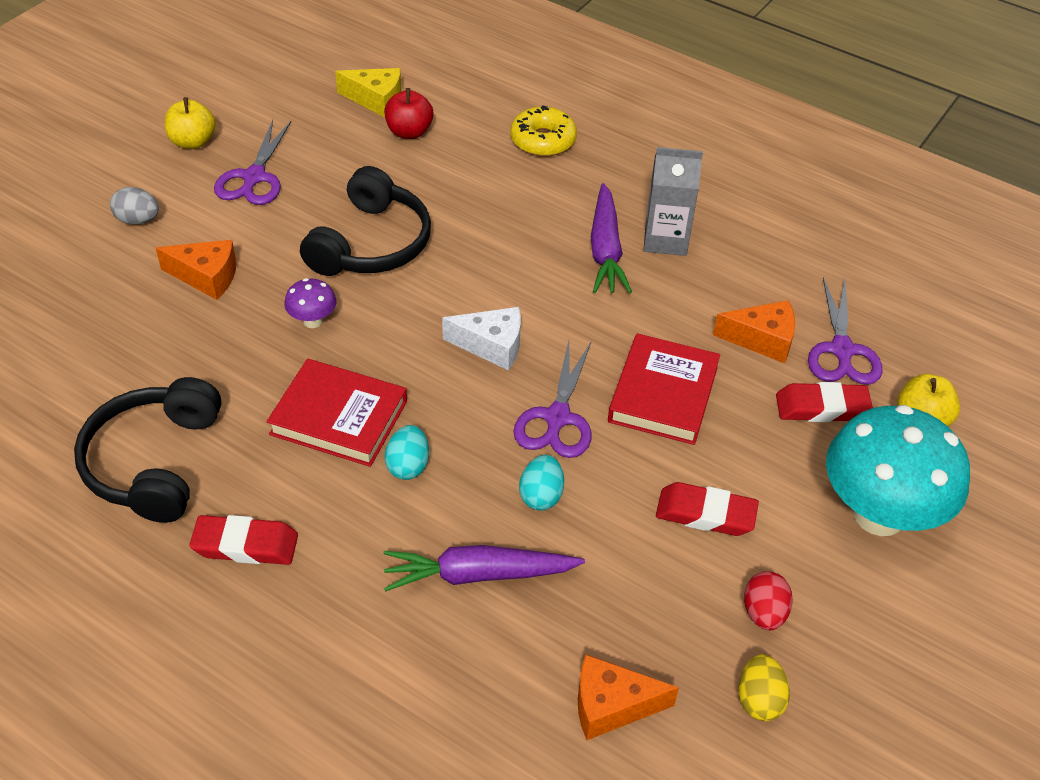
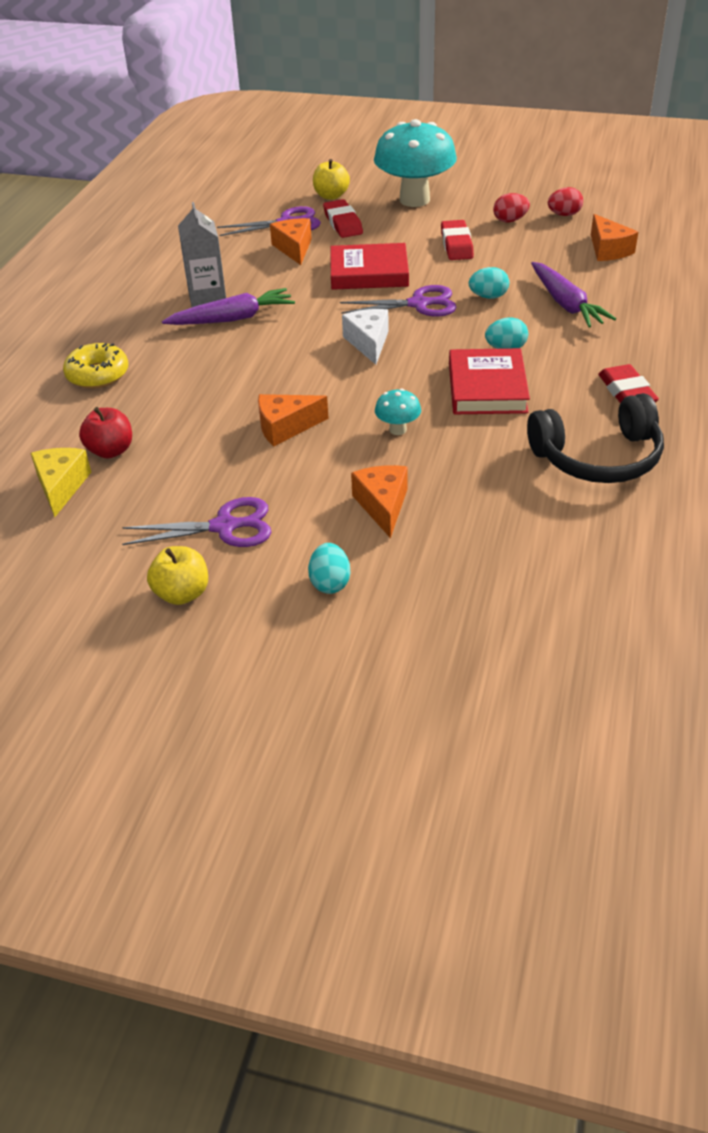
camera: 105 degrees left, 5 degrees down
(138, 220) = (330, 583): grey egg -> turquoise egg
(312, 321) = (398, 429): purple mushroom -> turquoise mushroom
(371, 244) = (285, 427): black headphones -> orange cheese
(759, 700) = (564, 215): yellow egg -> red egg

